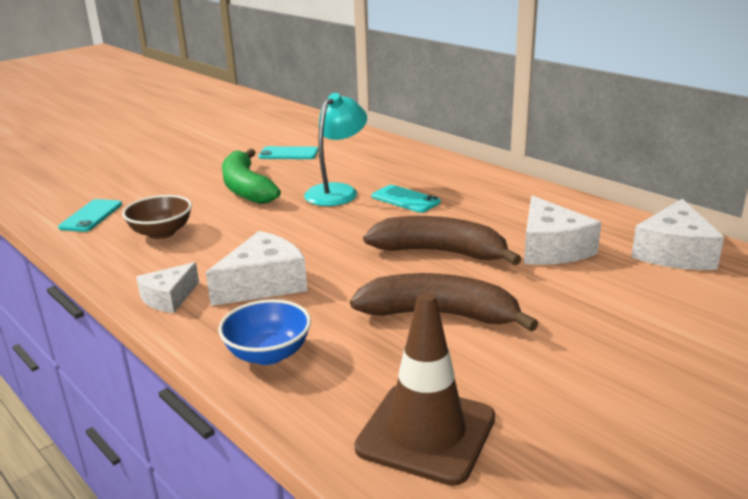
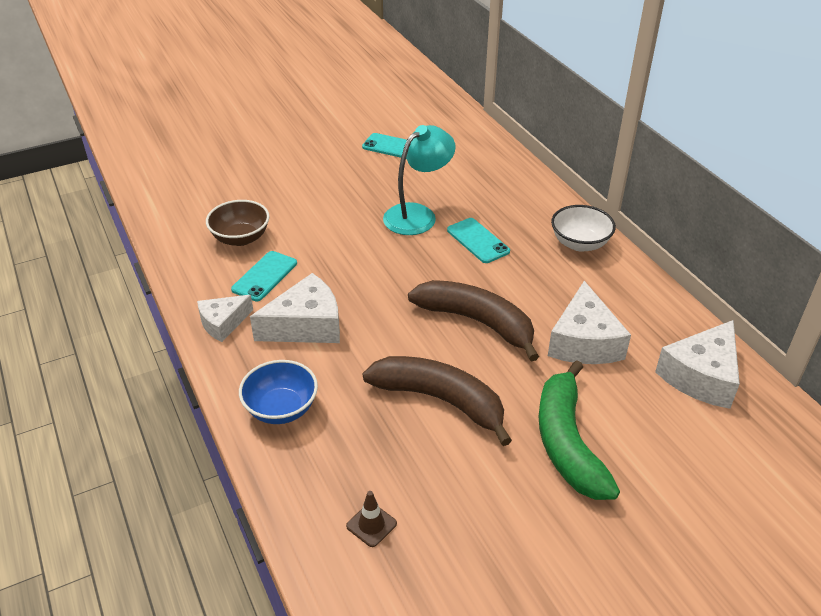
camera: 15 degrees right, 15 degrees up
(91, 216) = (187, 201): turquoise phone -> turquoise phone (264, 276)
(246, 188) = (335, 191): green banana -> green banana (567, 442)
(426, 433) = (371, 525): brown traffic cone -> brown traffic cone, size x0.41
(500, 187) = (580, 243): none -> white bowl

